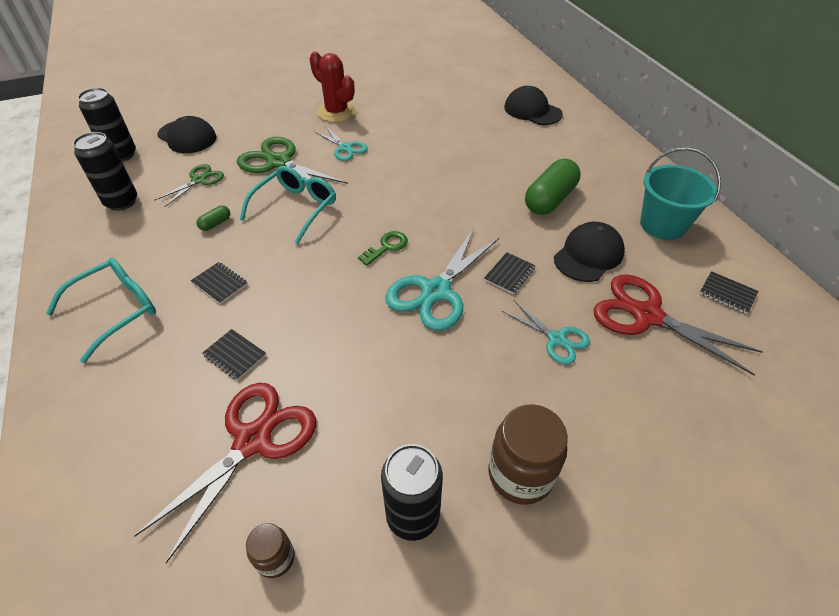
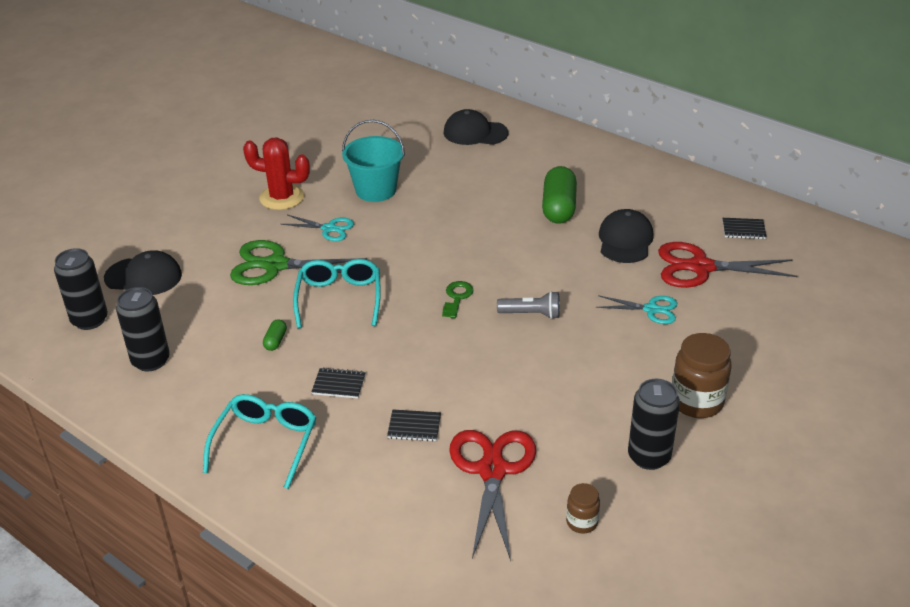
camera: 30 degrees left, 10 degrees down
(199, 180) = (210, 311): green scissors -> none
(436, 291) = (531, 314): turquoise scissors -> grey flashlight
(509, 274) = (577, 278): black notebook -> none
(662, 225) = (662, 196): turquoise bucket -> turquoise bucket (376, 190)

